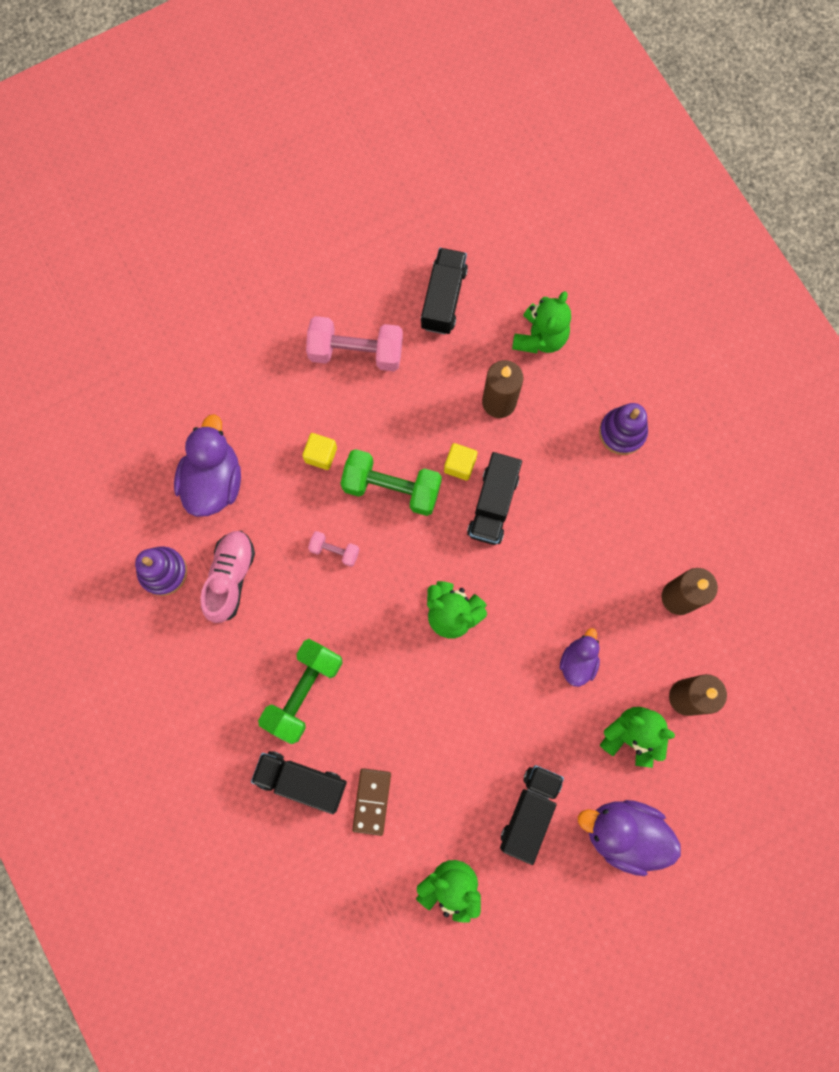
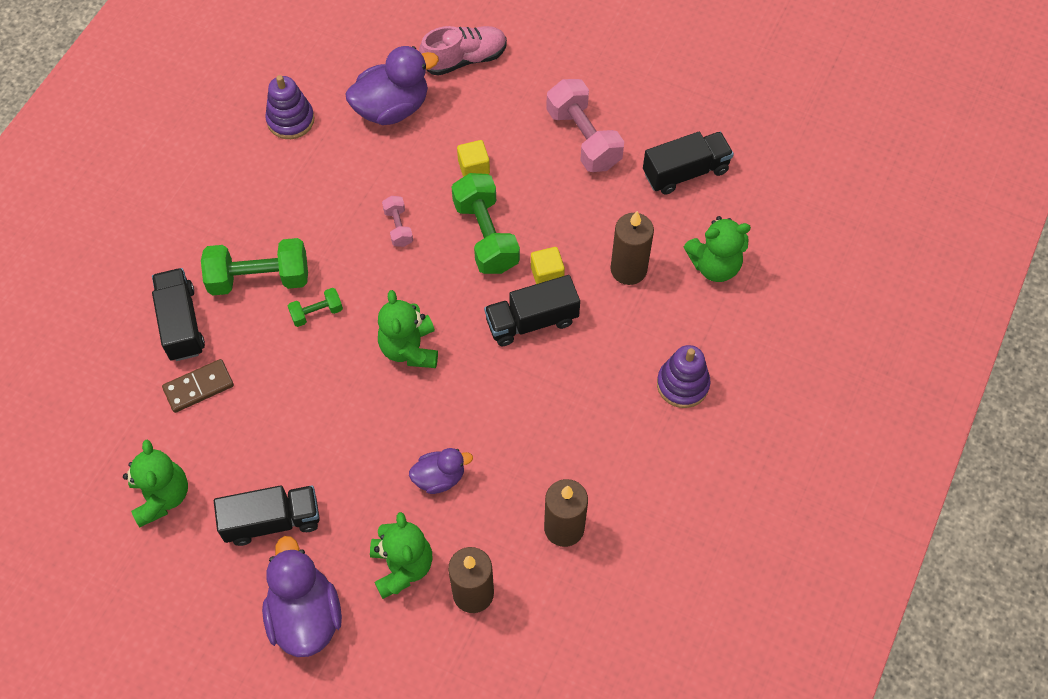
camera: 55 degrees right, 15 degrees down
(230, 578) = (319, 168): pink shoe -> pink shoe (464, 59)
(369, 665) = (317, 313): none -> green dumbbell

